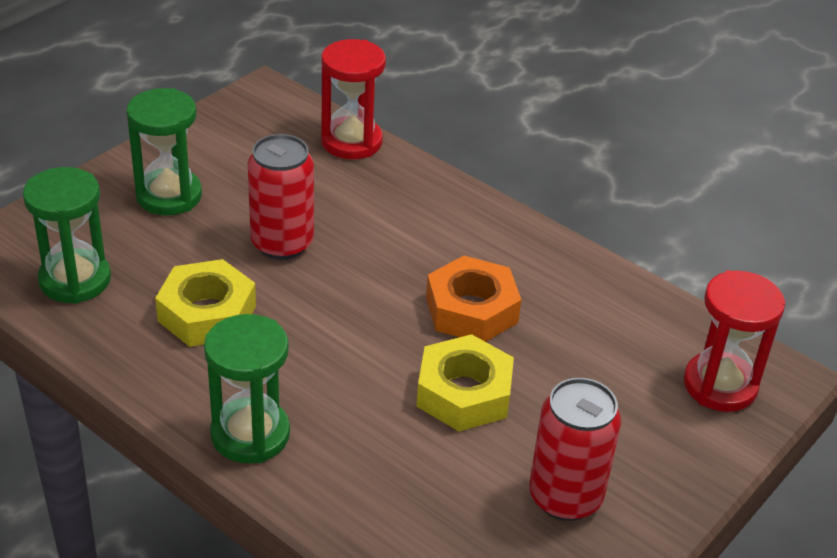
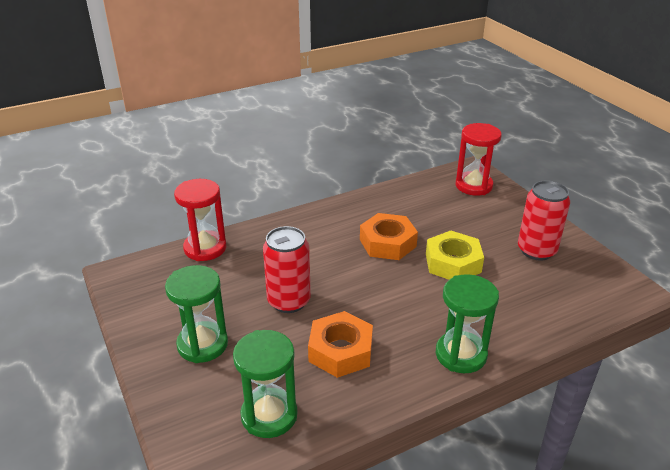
camera: 65 degrees left, 5 degrees down
(207, 313) = (340, 351): yellow nut -> orange nut

